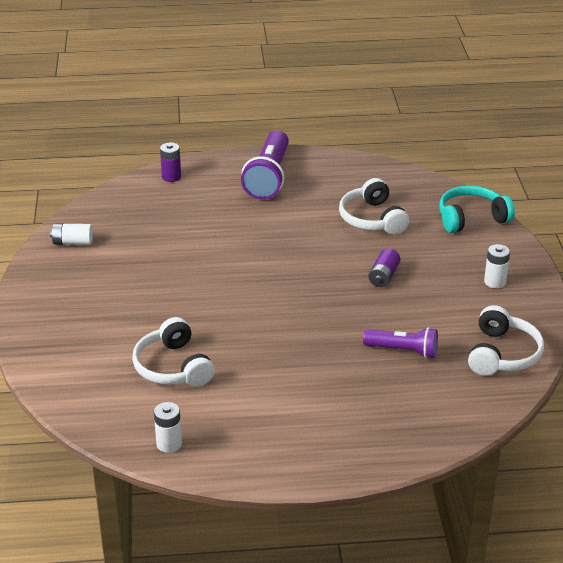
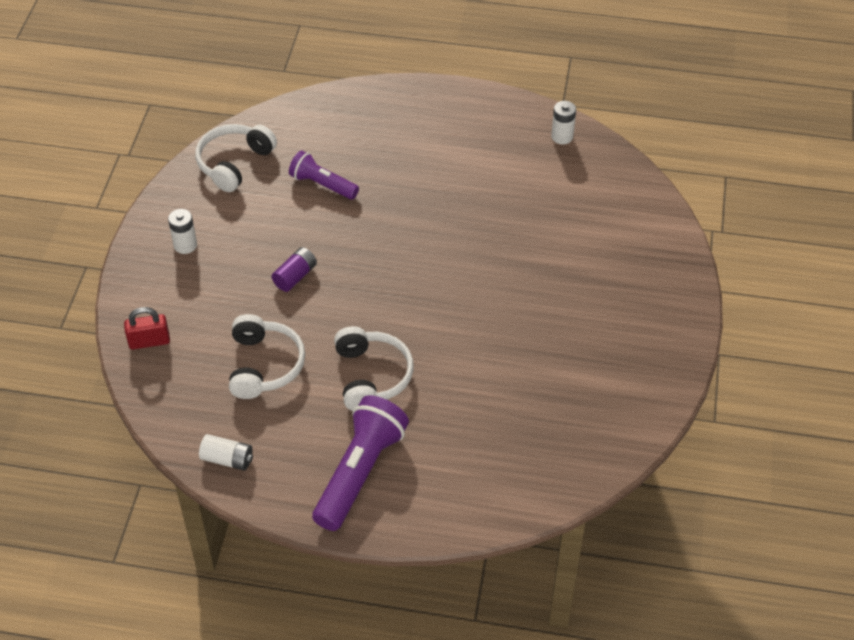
camera: 165 degrees left, 15 degrees up
(73, 242) = (630, 402): white battery -> white battery (227, 459)
(171, 177) = (488, 503): purple battery -> none
(172, 367) = (544, 210): white headphones -> white headphones (372, 376)
(471, 218) = (149, 341): turquoise headphones -> red padlock

